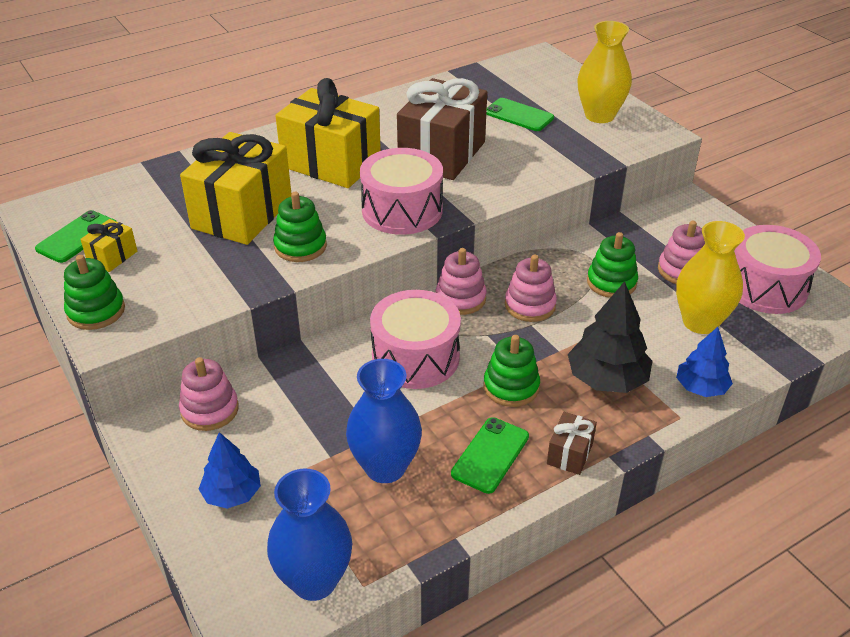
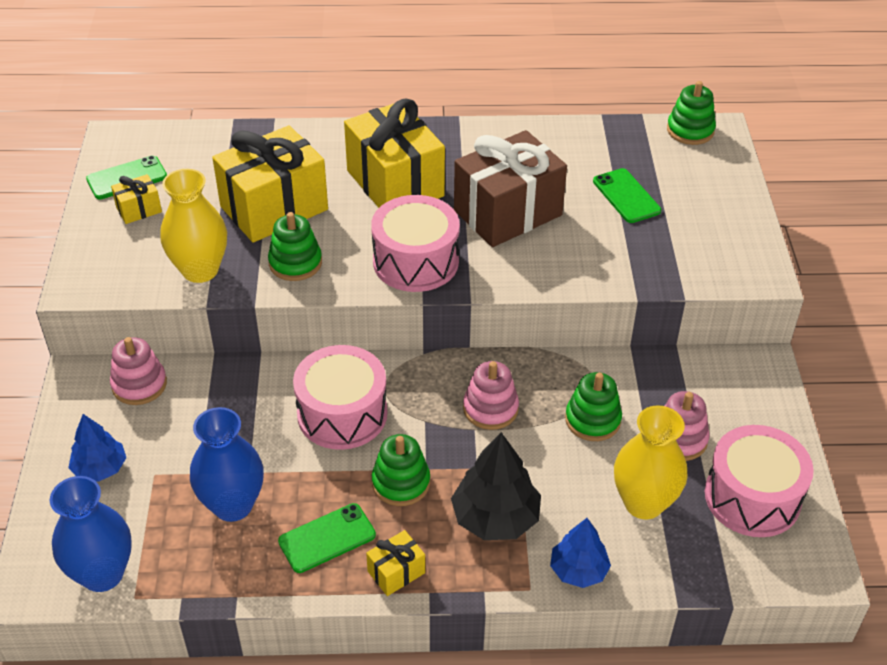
camera: 30 degrees right, 5 degrees up
(96, 311) = (88, 258): green stacking toy -> green stacking toy (690, 130)
(460, 298) = (432, 372): pink stacking toy -> none
(569, 454) = (396, 572): brown gift -> yellow gift
(599, 115) = (713, 228): yellow vase -> yellow vase (200, 270)

